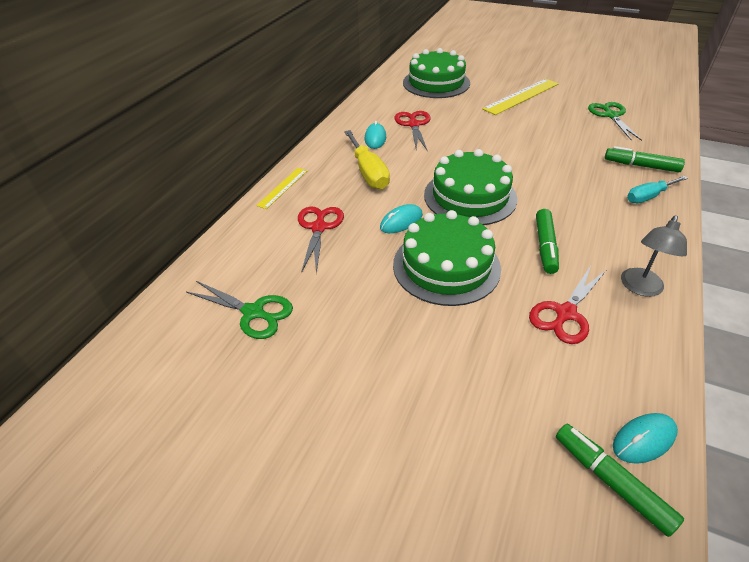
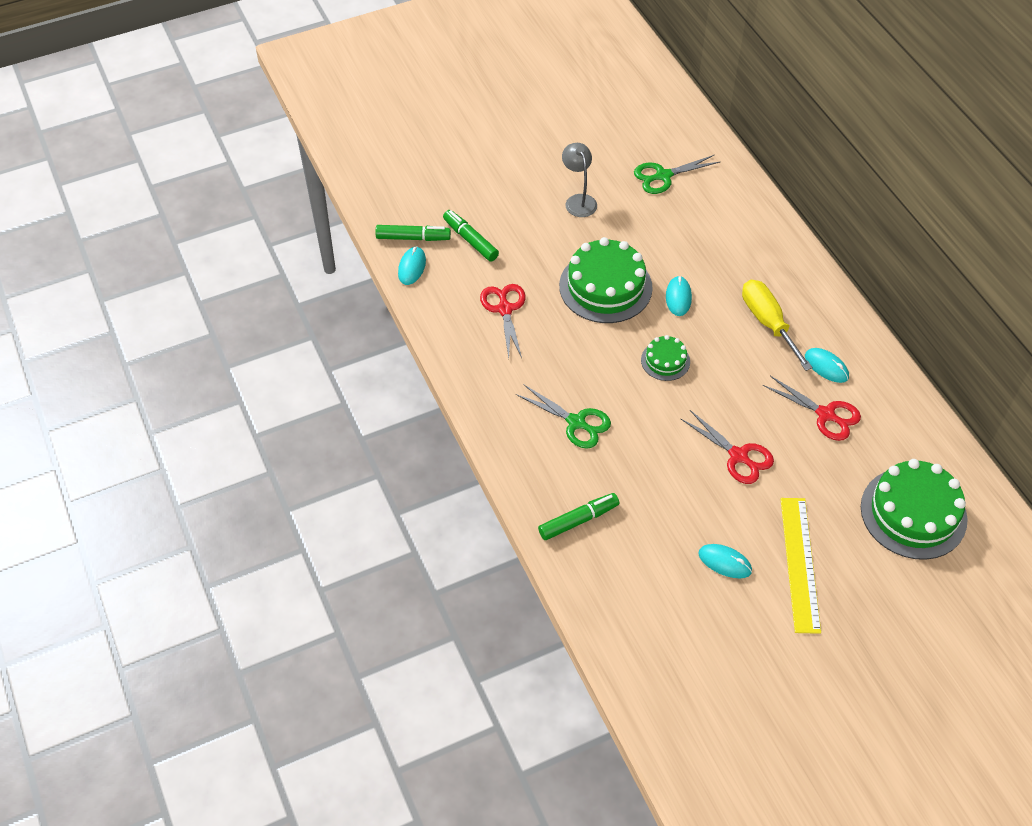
camera: 130 degrees right, 10 degrees up
(283, 187) = (798, 258): yellow ruler -> none
(319, 228) = (719, 249): red scissors -> red scissors (738, 456)
(368, 172) = (768, 323): yellow screwdriver -> yellow screwdriver turned 45 degrees clockwise
(470, 196) = (665, 361): green cake -> green cake, size x0.51
(545, 246) = (564, 354): green marker -> green marker (470, 240)
(563, 113) = (724, 562): none -> turquoise mouse
(611, 116) = (677, 601): green scissors -> green scissors (576, 422)
(640, 288) = (478, 365): grey lamp -> grey lamp (578, 200)
(648, 196) = (540, 475): turquoise screwdriver -> none

